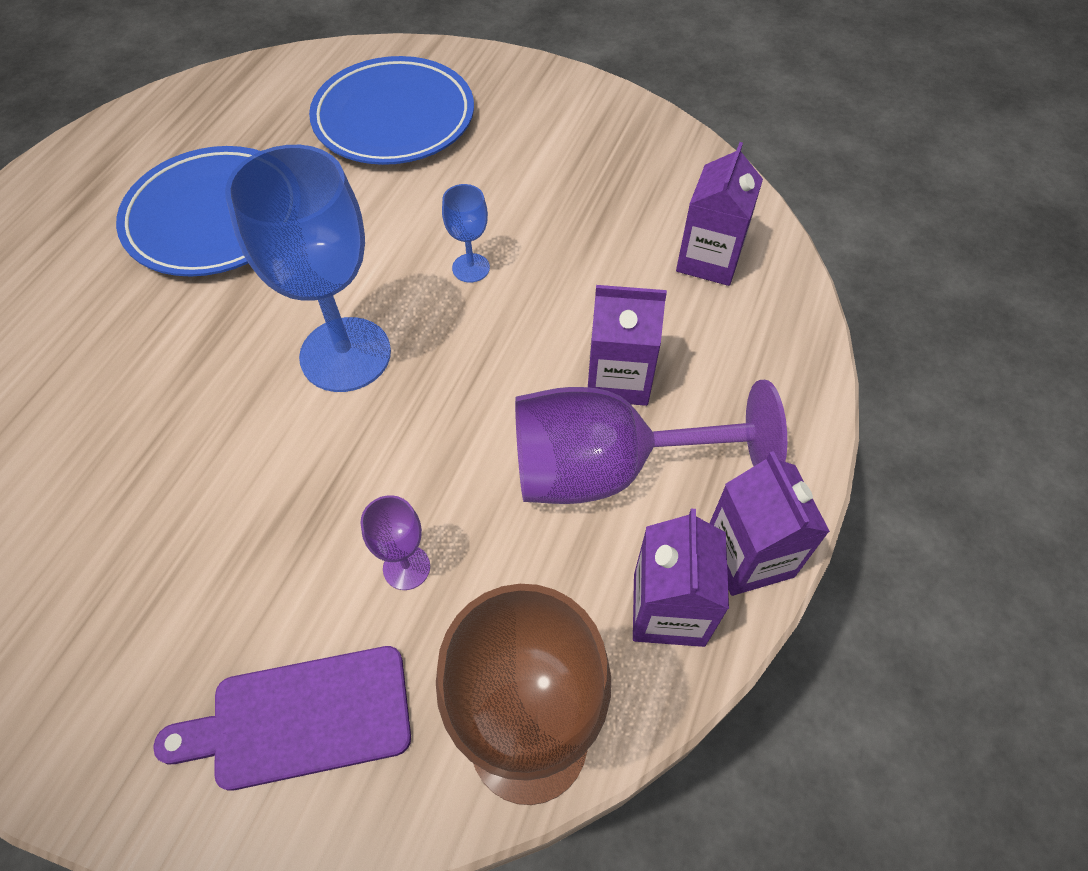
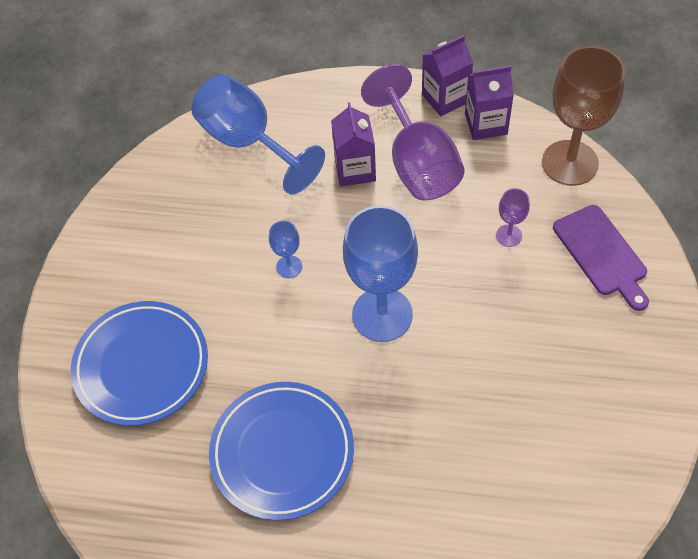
camera: 100 degrees left, 0 degrees up
(709, 259) = (249, 142): purple carton -> blue goblet

